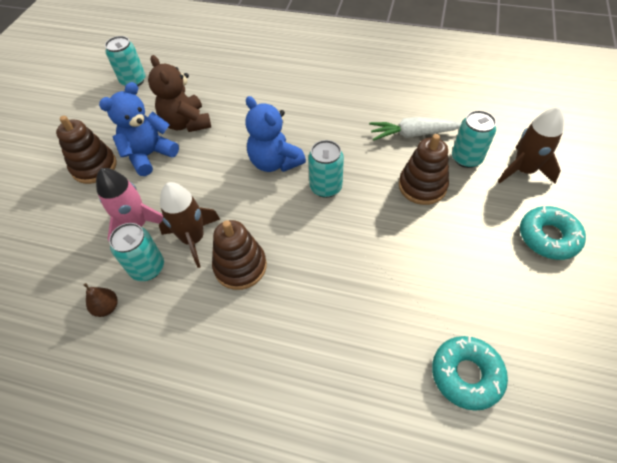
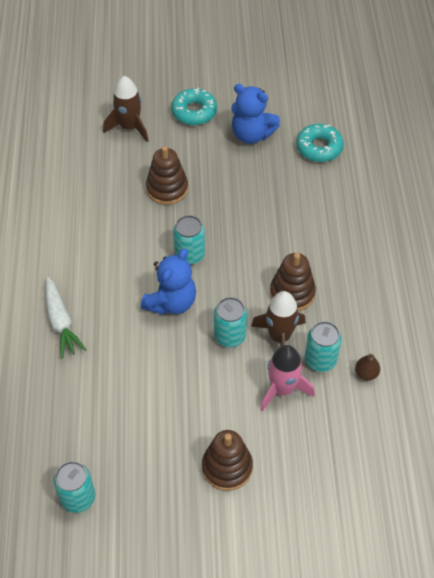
camera: 110 degrees left, 0 degrees up
(149, 155) = (194, 419): blue teddy bear -> blue teddy bear (251, 134)
(186, 123) = (138, 403): brown teddy bear -> none
(412, 134) = (104, 203): white carrot -> white carrot (61, 322)
(466, 158) = (125, 163): turquoise can -> turquoise can (229, 336)

